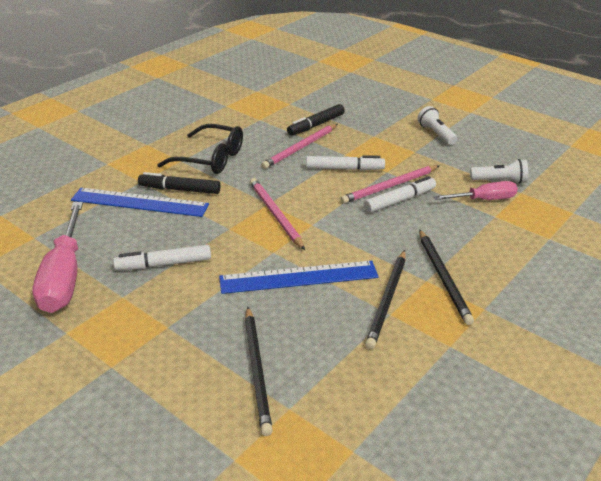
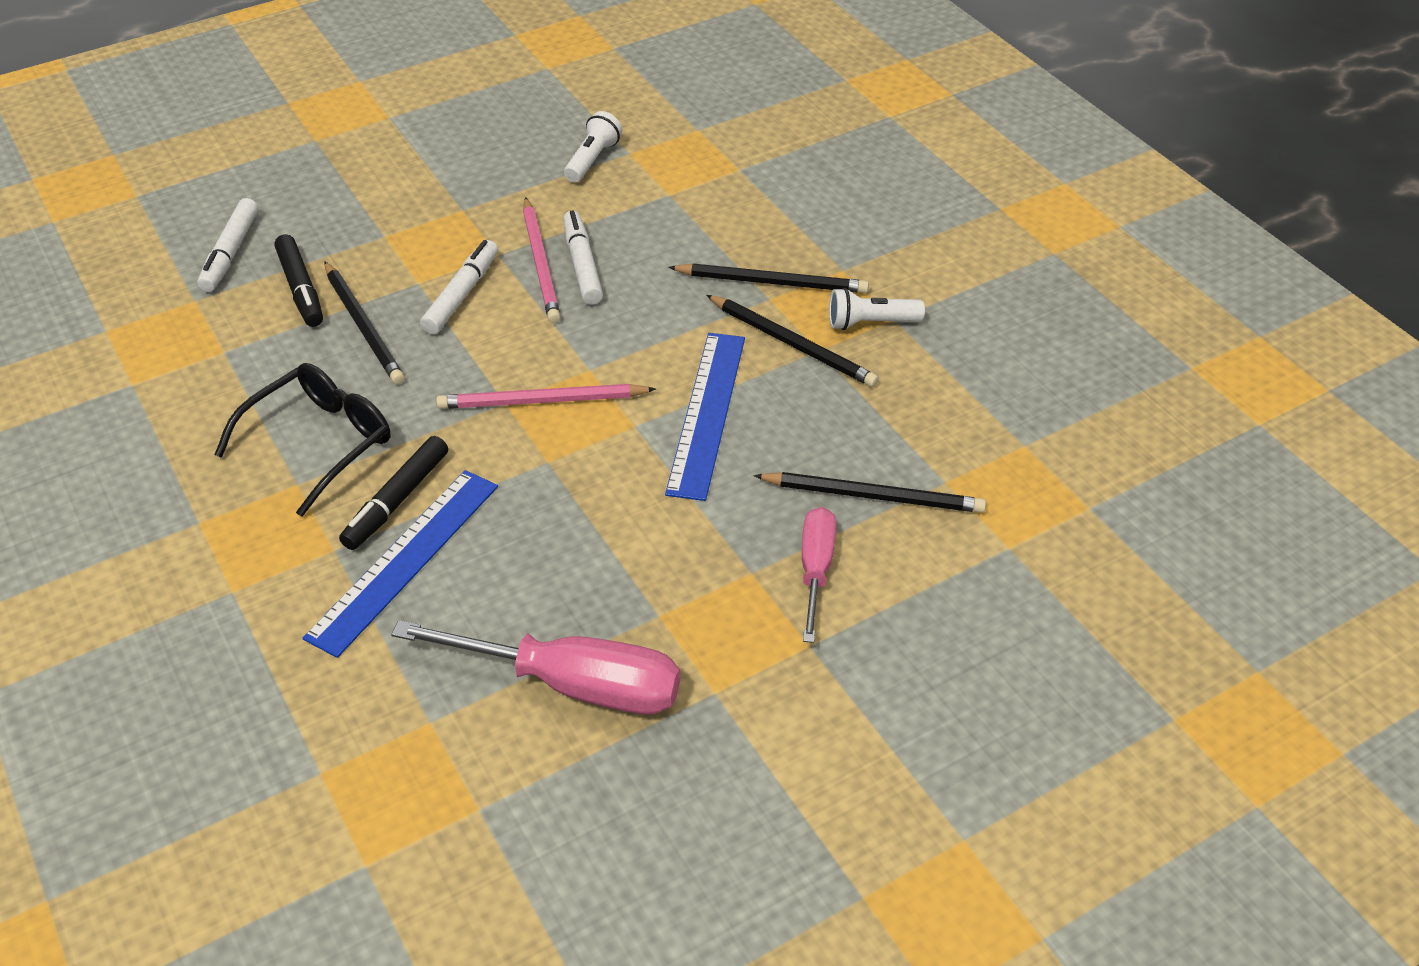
camera: 70 degrees left, 10 degrees up
(163, 264) = (602, 554): white marker -> white marker (230, 253)
(300, 148) = (363, 326): pink pencil -> black pencil
(436, 134) = (428, 172): white flashlight -> white flashlight (871, 323)
(483, 200) = (628, 190): pink screwdriver -> pink screwdriver (815, 570)

